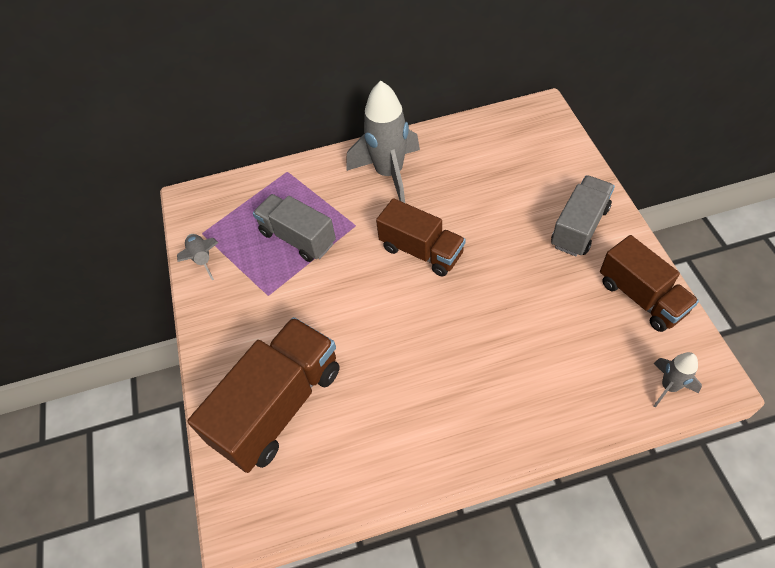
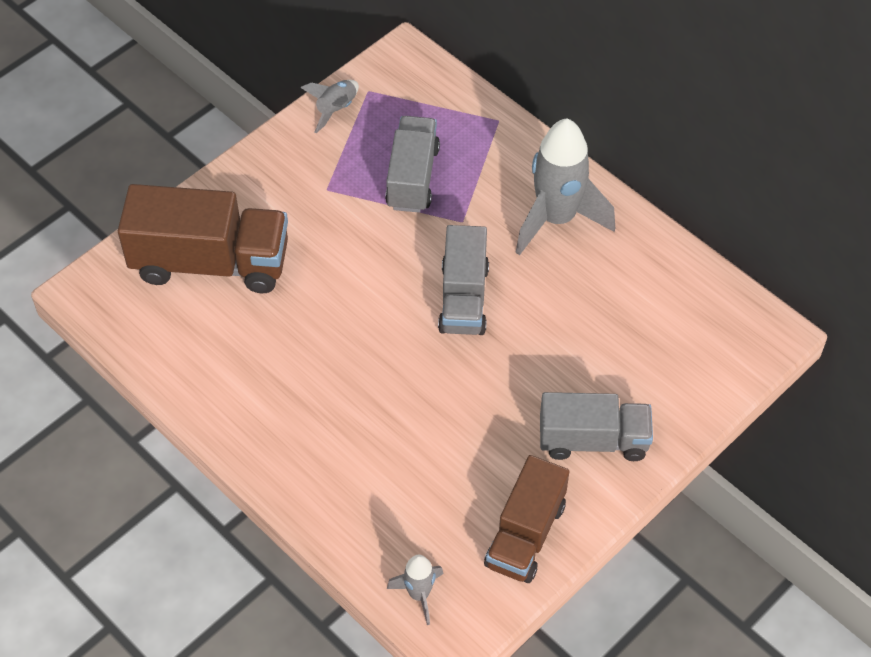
camera: 55 degrees right, 0 degrees up
(421, 251) = (463, 298): brown truck -> grey truck

